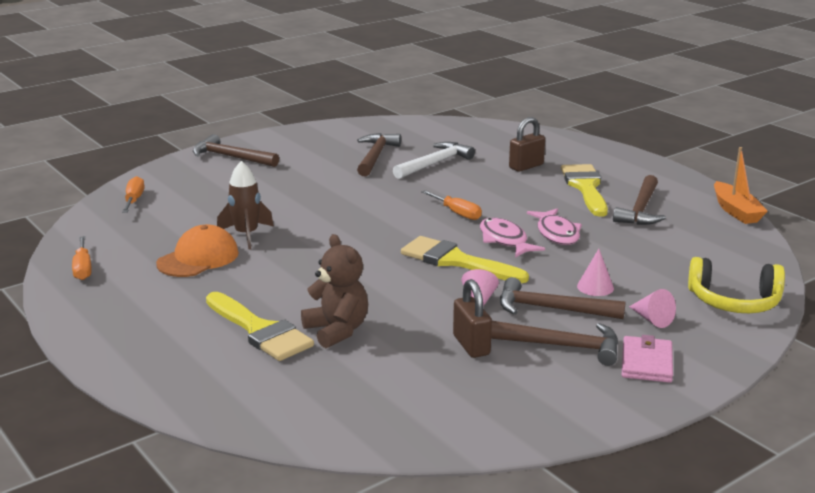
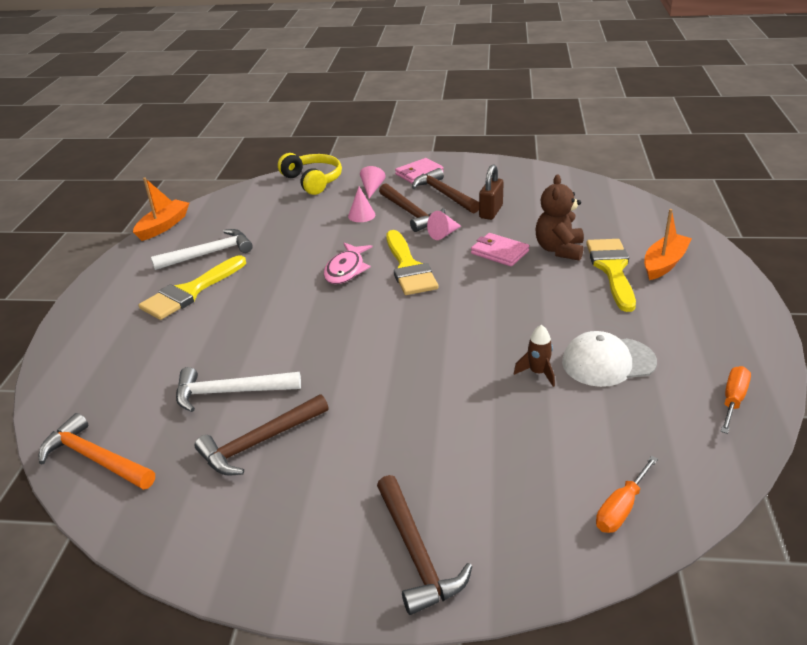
camera: 135 degrees left, 10 degrees up
(198, 258) = (608, 362): orange cap -> white cap
(208, 358) = (664, 263): none -> orange boat
(246, 235) = (538, 373): brown rocket -> brown rocket, size x0.67
(394, 305) = (499, 252): none -> pink wallet
(448, 128) = (95, 458): none -> orange hammer
(457, 213) = (330, 312): orange screwdriver -> none
(526, 166) = (172, 341): brown padlock -> none
(557, 233) = (303, 260): pink fish -> none
(640, 209) = (209, 254): brown hammer -> white hammer

